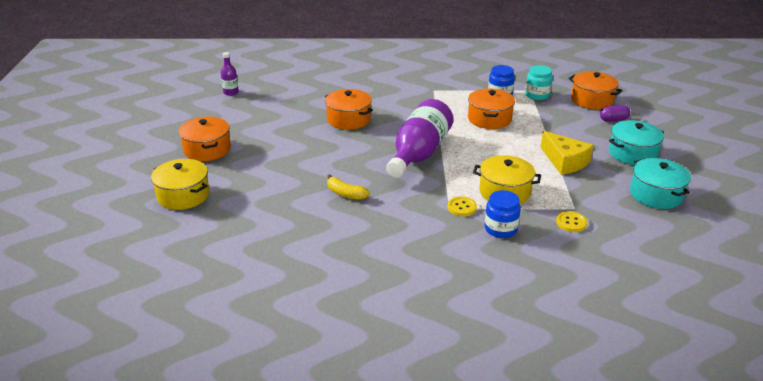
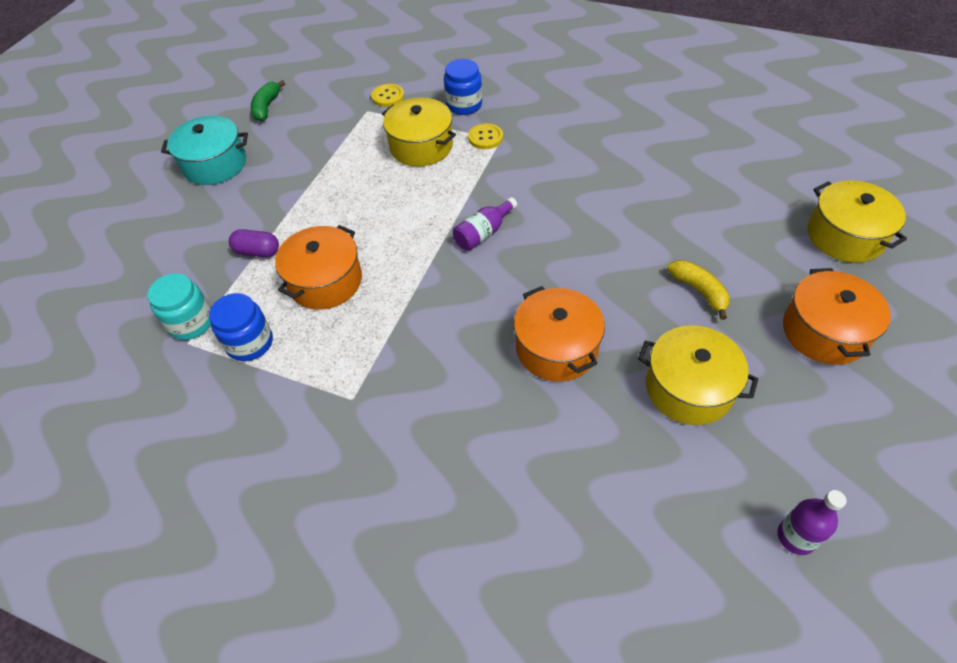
camera: 155 degrees left, 20 degrees up
(279, 119) = (688, 388): none -> yellow pot
(345, 194) = (616, 187): yellow banana -> yellow banana (699, 291)
(419, 154) = (483, 233): purple bottle -> purple bottle, size x0.44
(565, 161) = (308, 172): yellow cheese -> none
(592, 100) = (126, 282): orange pot -> none
(613, 120) = (156, 229): purple capsule -> purple capsule (257, 252)
(656, 195) = (267, 107): turquoise pot -> green banana

